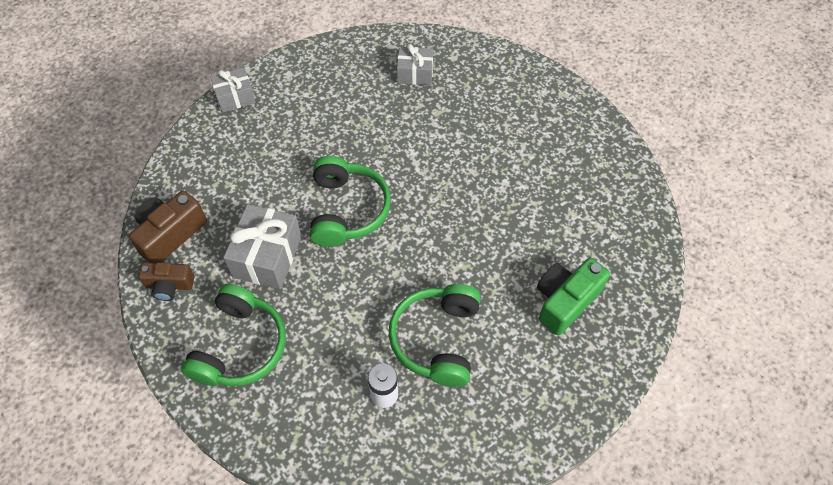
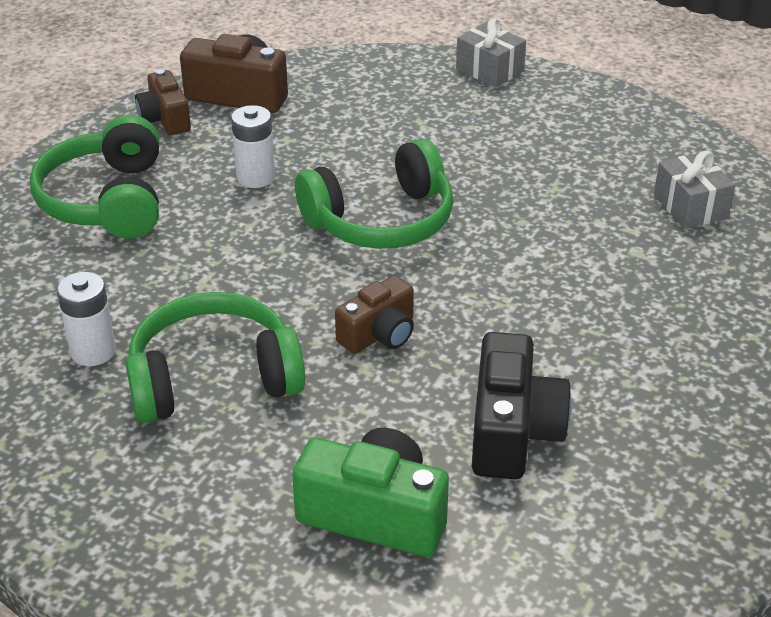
camera: 65 degrees right, 20 degrees down
(240, 346) = (107, 200): green headphones -> green headphones turned 90 degrees clockwise
(267, 257) = (255, 177): grey gift -> white battery
(441, 249) = (379, 334): none -> brown camera
(537, 222) = (512, 431): none -> black camera

